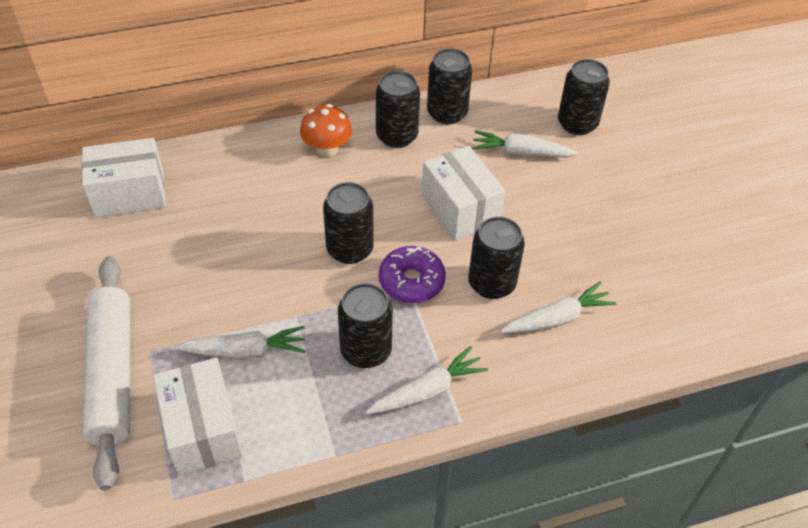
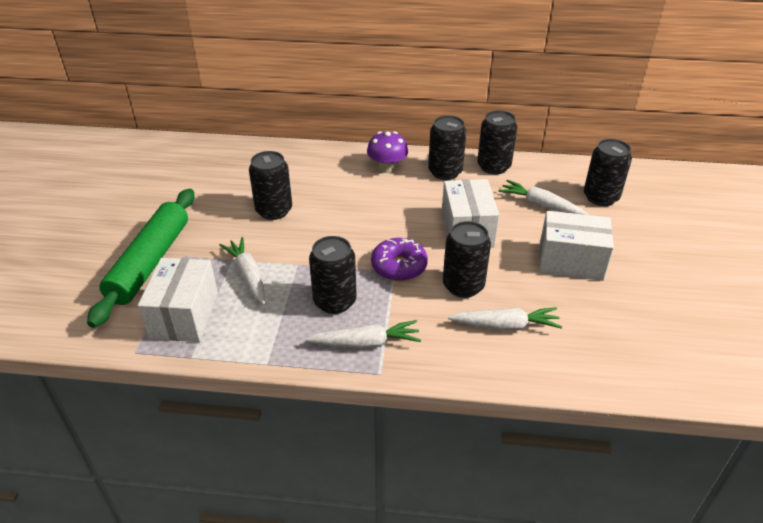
camera: 25 degrees right, 10 degrees down
(113, 374) = (150, 262): white rolling pin -> green rolling pin
(130, 194) = (234, 162): white box -> white box (570, 261)
(246, 351) = (247, 275): white carrot -> white carrot turned 135 degrees counterclockwise
(327, 149) = (387, 168): orange mushroom -> purple mushroom
(350, 249) = (364, 233): black can -> black can (274, 210)

